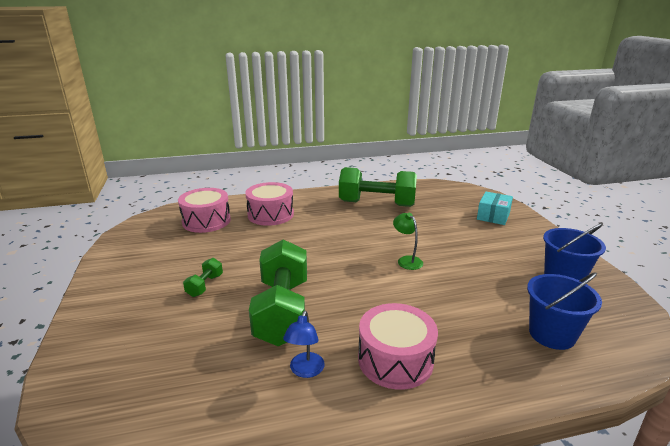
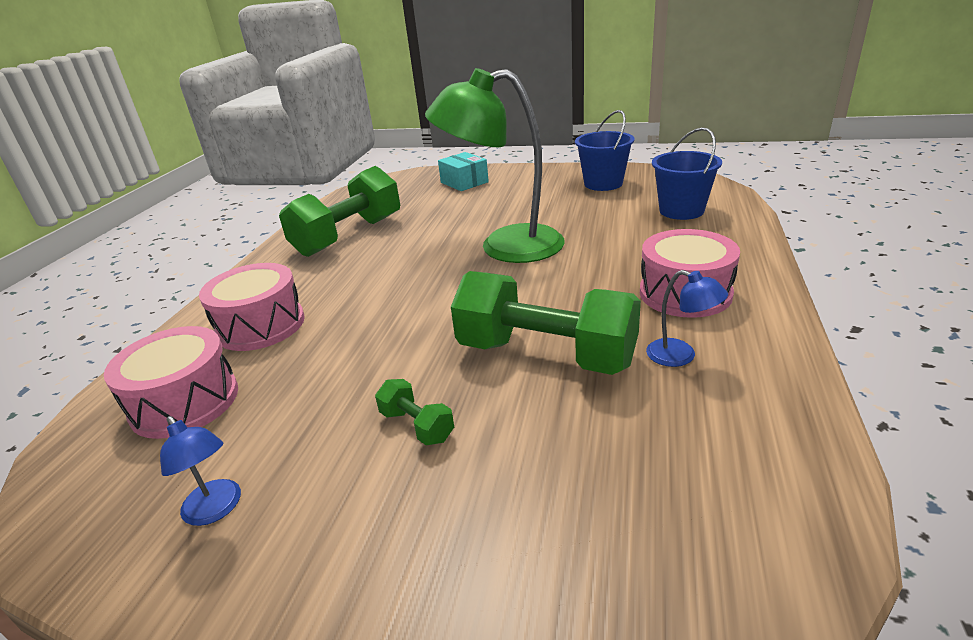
camera: 60 degrees left, 5 degrees up
(143, 255) = (216, 510): none -> blue lamp
(406, 260) = (504, 246): green lamp -> green lamp, size x2.44

